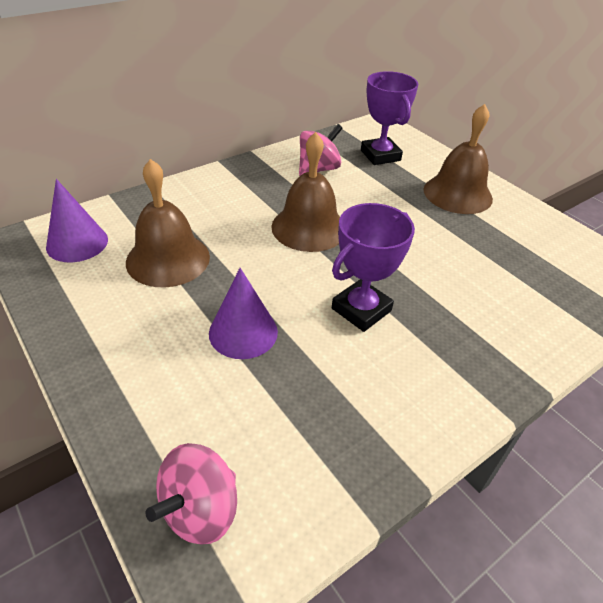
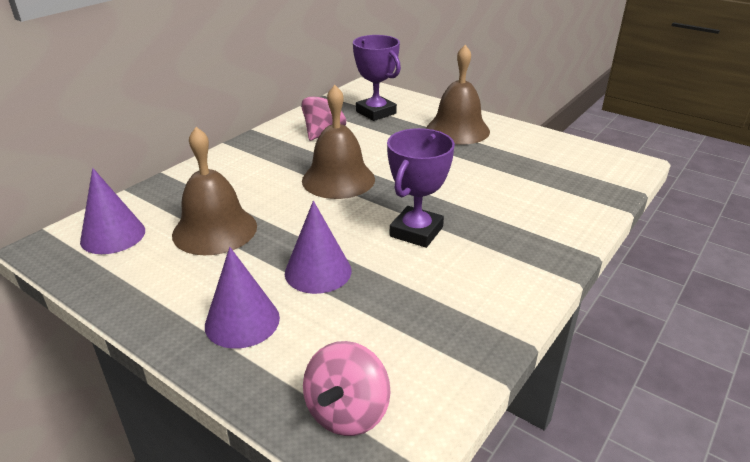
camera: 15 degrees left, 10 degrees down
(148, 370) = (242, 321): none -> purple cone

